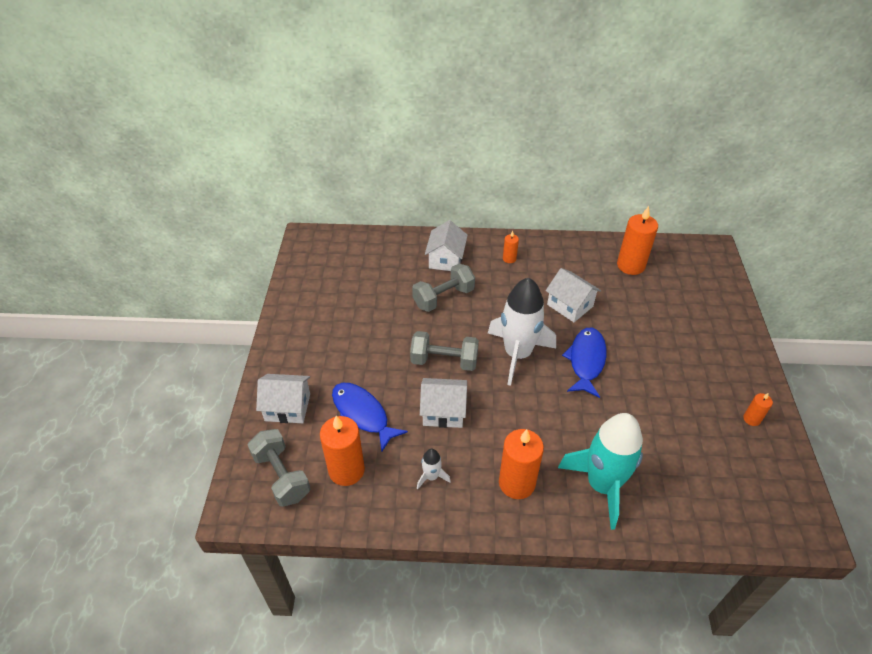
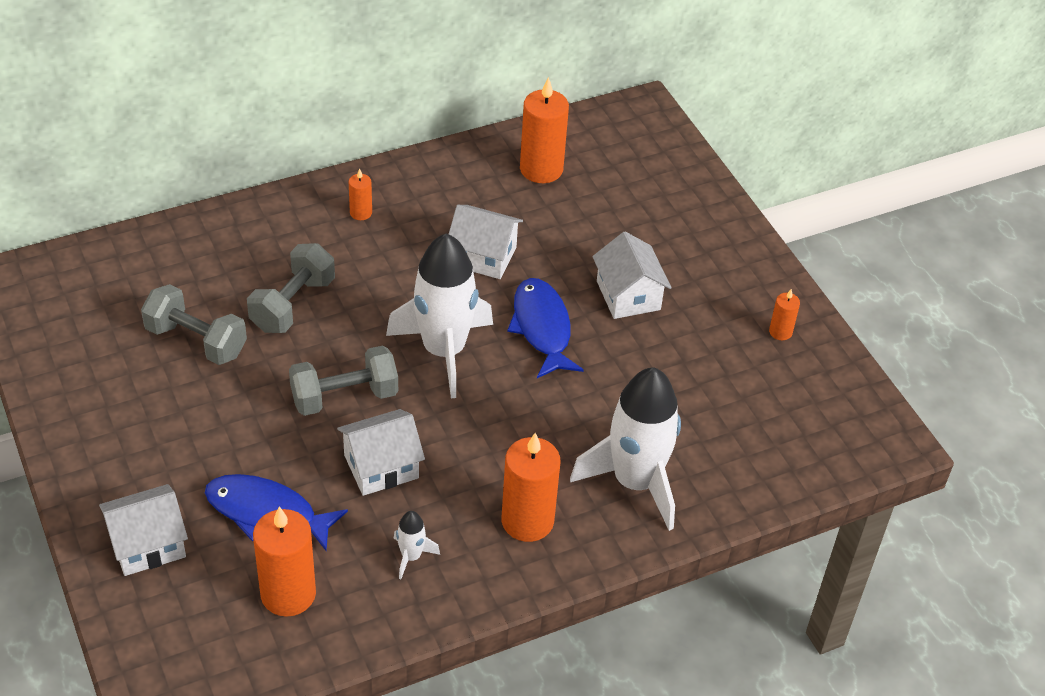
camera: 30 degrees left, 0 degrees up
(282, 476) = (199, 637): grey dumbbell -> grey dumbbell (196, 341)
(446, 259) = (264, 244): white house -> white house (628, 295)
(602, 485) = (635, 482): turquoise rocket -> white rocket

